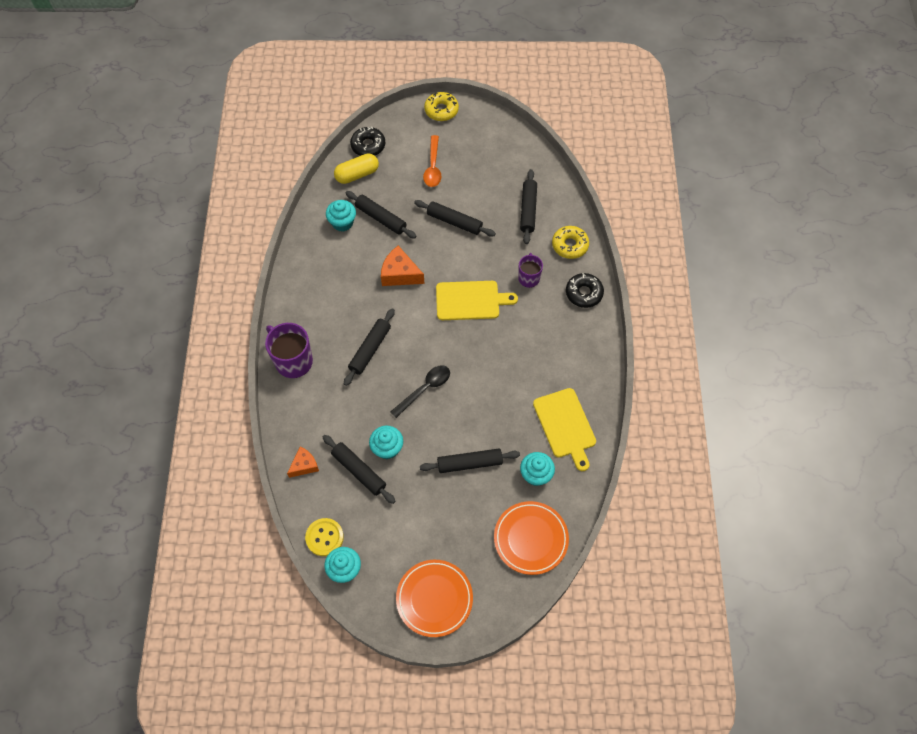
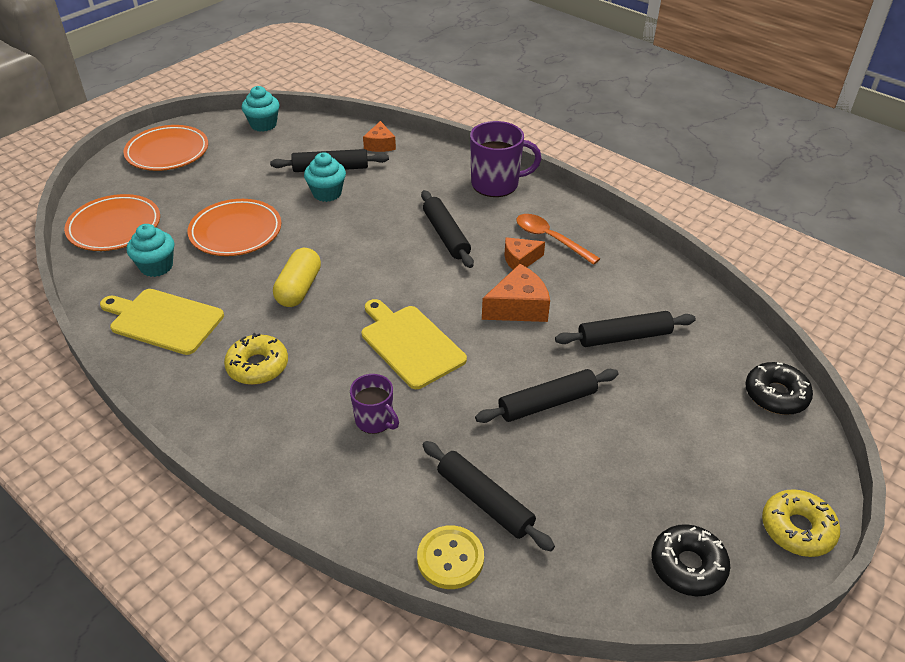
camera: 130 degrees right, 20 degrees down
(324, 537) = (303, 127): yellow button -> yellow button (450, 558)
(342, 223) = (649, 301): turquoise cupcake -> none
(357, 174) = (725, 355): yellow capsule -> yellow capsule (299, 289)
(359, 298) = (520, 260): none -> orange cheese
(425, 389) = (351, 247): black spoon -> none
(433, 167) = (673, 441): orange spoon -> orange spoon (550, 239)
(469, 463) = (236, 232): black rolling pin -> orange plate
(470, 300) = (410, 344): yellow cutting board -> yellow cutting board turned 105 degrees clockwise
(570, 245) = (370, 506): yellow donut -> yellow donut (257, 366)
(584, 293) = (282, 462): black donut -> black donut (688, 566)

